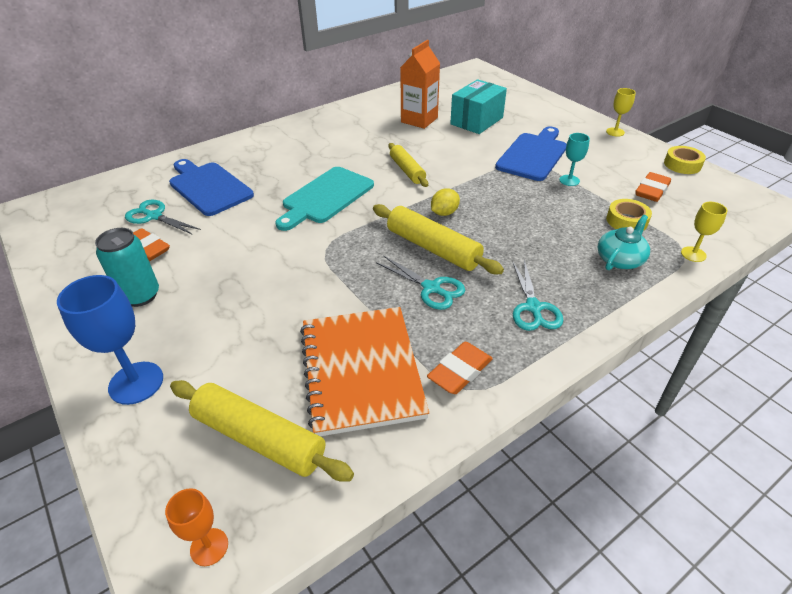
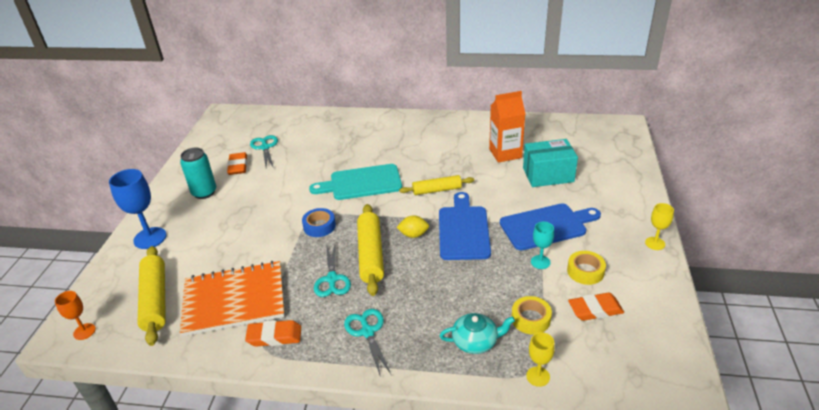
camera: 45 degrees right, 5 degrees down
(208, 187) = (312, 142): blue cutting board -> blue cutting board (463, 230)
(343, 253) = (319, 226): none -> blue tape
(361, 370) = (234, 300): orange notebook -> orange notebook turned 45 degrees clockwise
(407, 170) = (437, 190): yellow rolling pin -> yellow rolling pin turned 60 degrees clockwise
(533, 308) = (367, 332): turquoise scissors -> turquoise scissors turned 120 degrees clockwise
(682, 164) = (667, 305): yellow tape -> yellow tape (585, 271)

